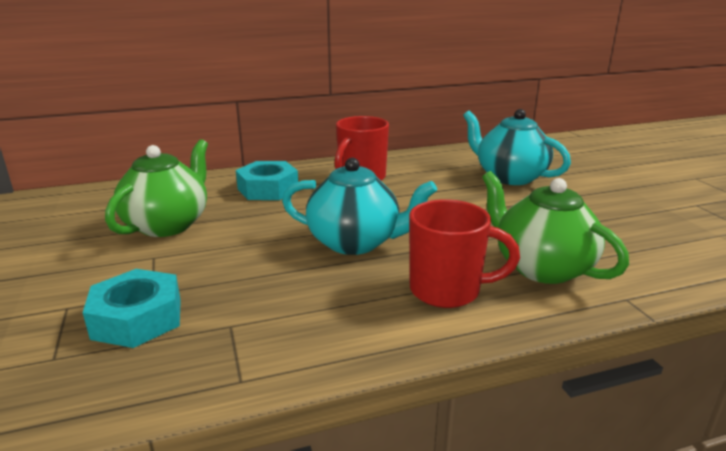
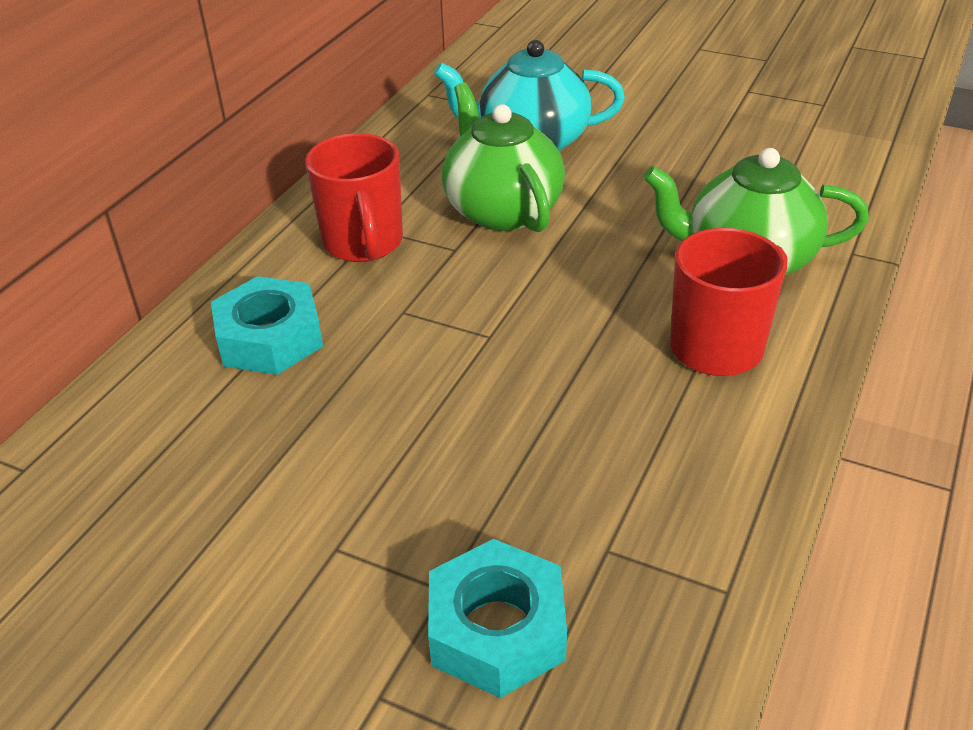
camera: 45 degrees left, 15 degrees up
(168, 224) = (246, 490): green teapot -> green teapot (502, 210)
(355, 242) = (535, 348): turquoise teapot -> none

